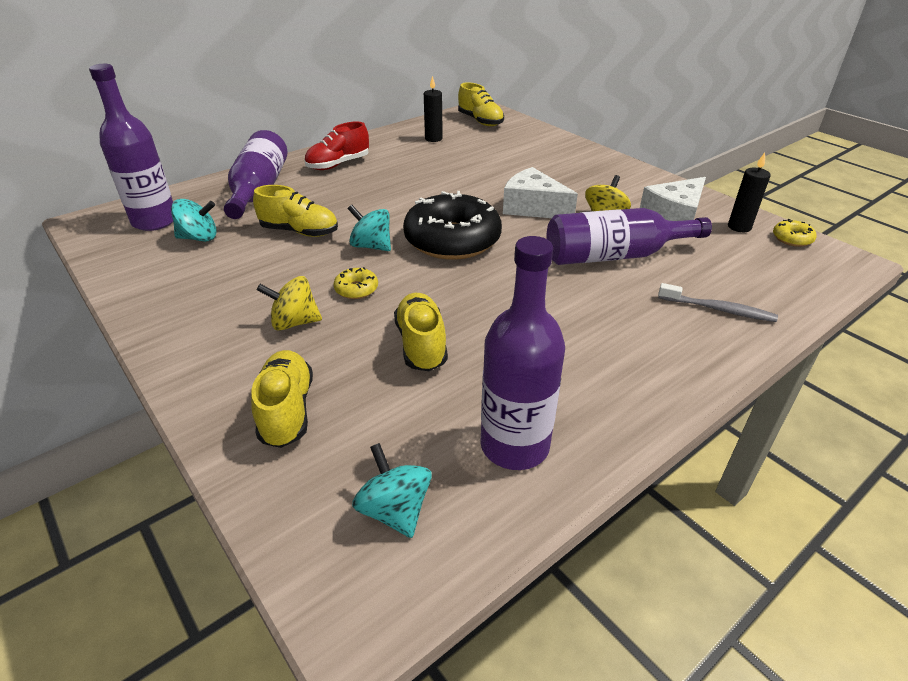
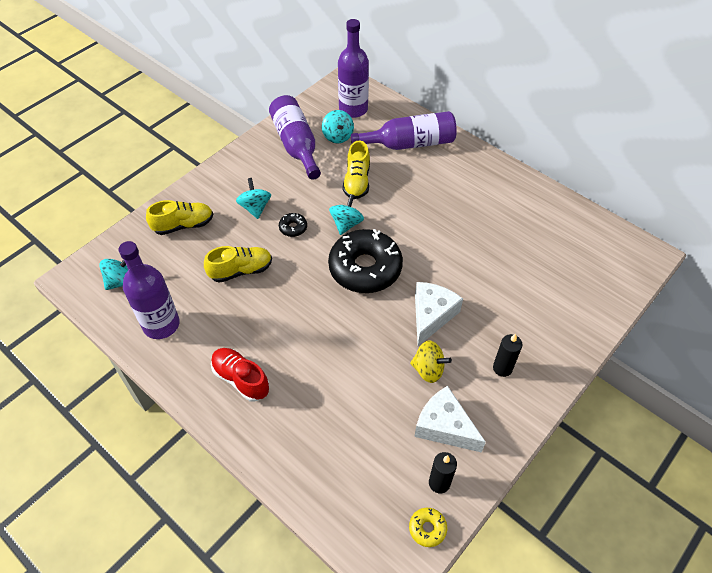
camera: 80 degrees right, 15 degrees up
(294, 322) = (255, 208): yellow spinning top -> turquoise spinning top
(338, 164) = (469, 175): red shoe -> red shoe (241, 379)
(356, 289) = (293, 228): yellow donut -> black donut
(433, 139) = (548, 227): black candle -> black candle (502, 368)
(480, 121) = (610, 257): yellow shoe -> none
(614, 256) = (365, 376): purple bottle -> purple bottle (296, 145)
(718, 309) = (300, 444): grey toothbrush -> none

